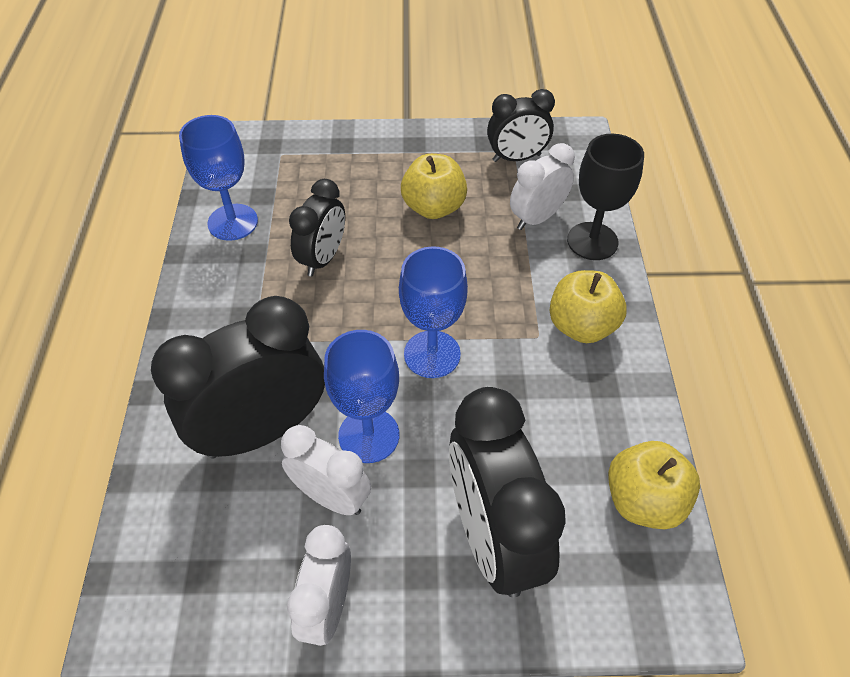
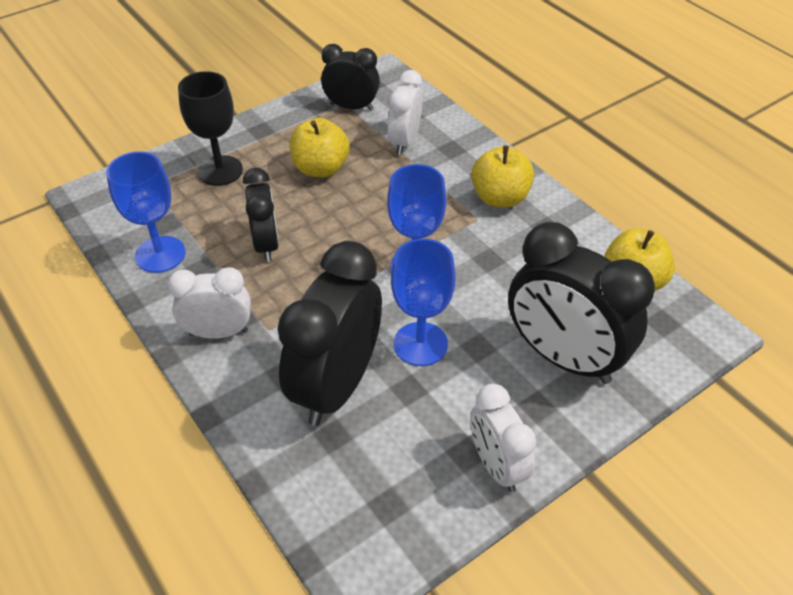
camera: 35 degrees left, 5 degrees down
(331, 497) = (432, 398): white clock -> white clock (218, 332)
(516, 158) = (351, 107): black clock -> black clock turned 120 degrees counterclockwise
(592, 241) = (457, 140): black goblet -> black goblet (220, 171)

